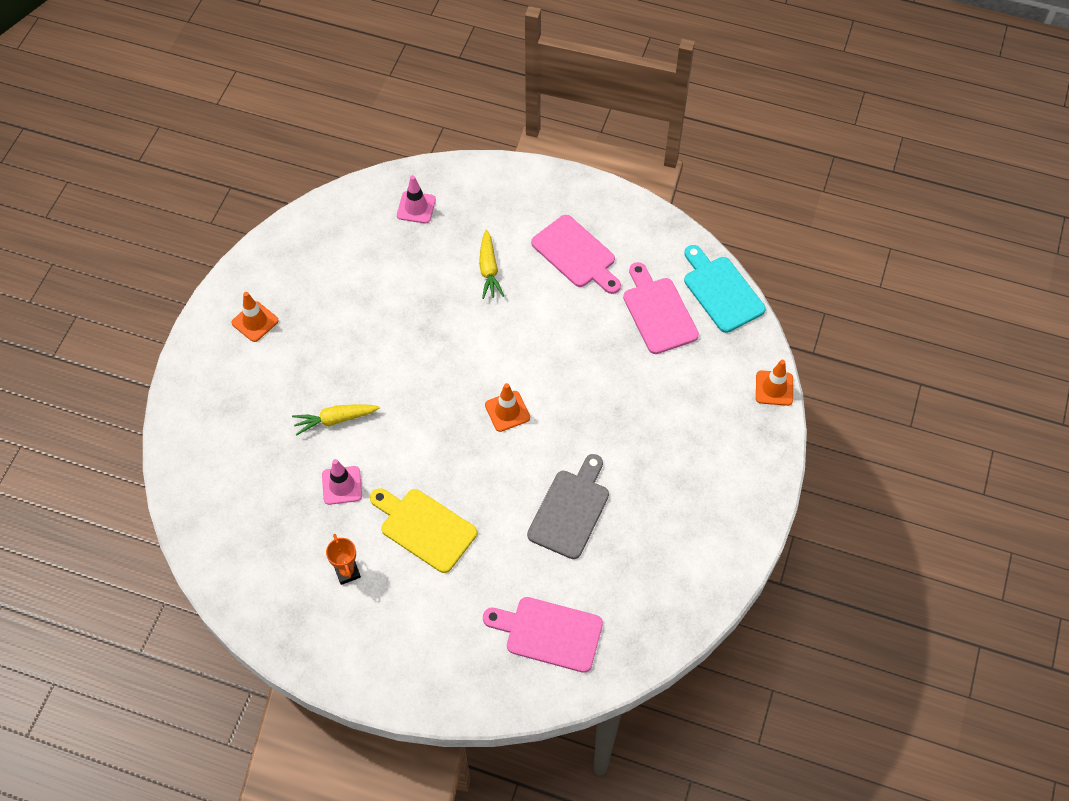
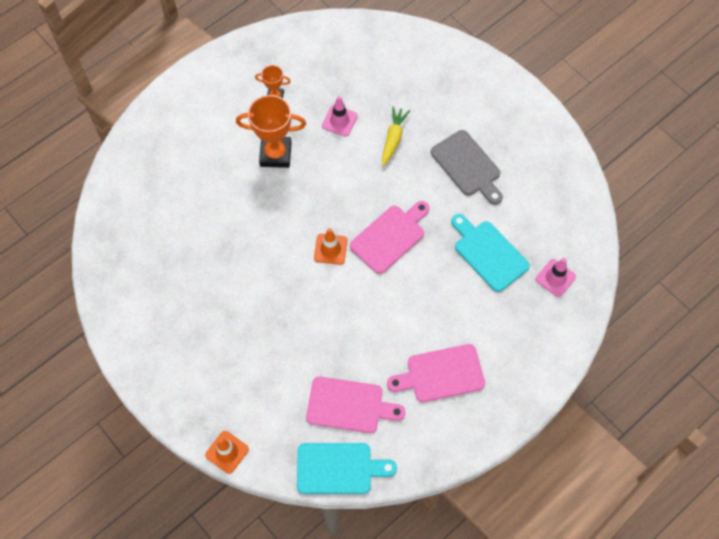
camera: 120 degrees right, 5 degrees up
(255, 322) = (507, 124): orange traffic cone -> none
(423, 272) = (488, 253): none -> turquoise cutting board
(424, 528) = (275, 154): yellow cutting board -> orange trophy
(489, 269) = (464, 301): yellow carrot -> none
(549, 633) = (152, 189): pink cutting board -> pink cutting board (390, 237)
(570, 510) = (227, 249): grey cutting board -> grey cutting board (467, 166)

